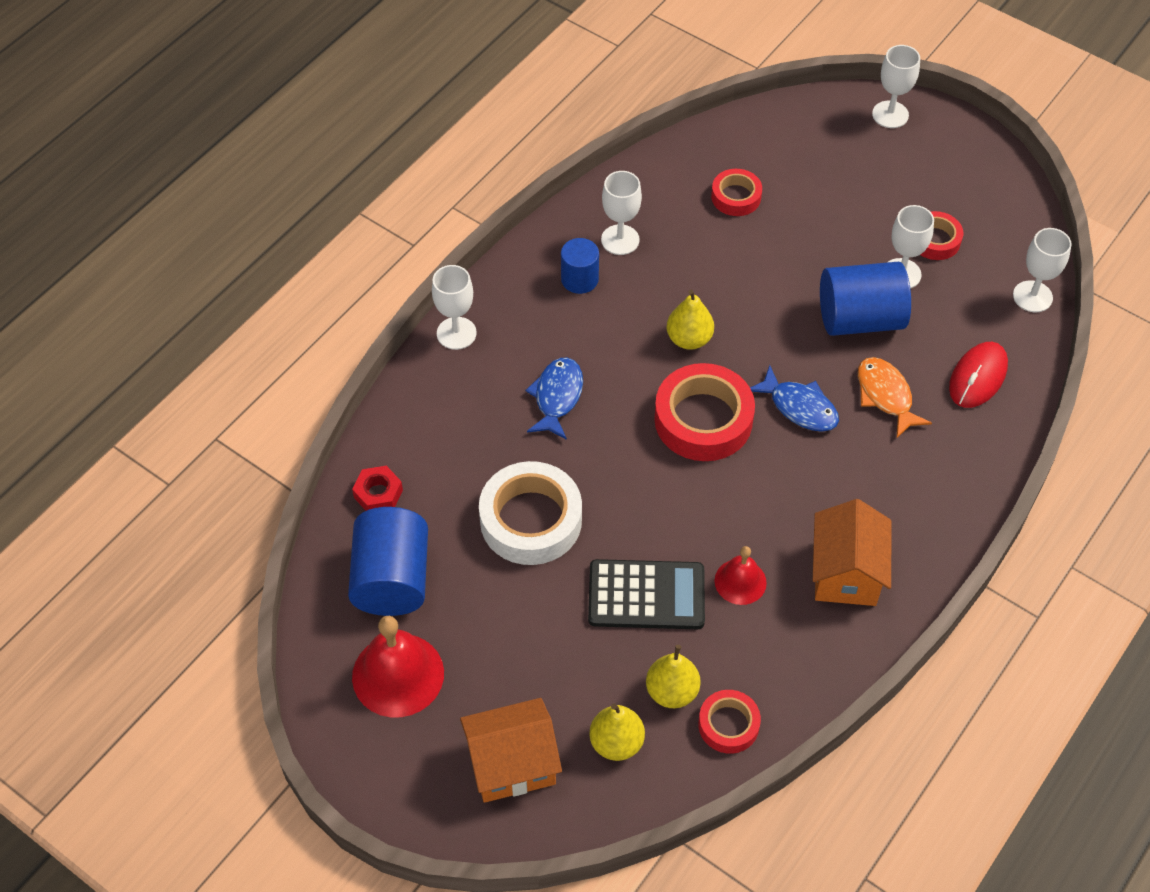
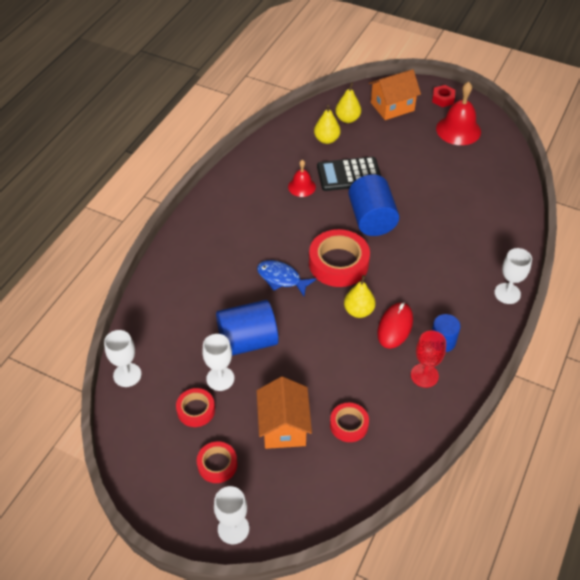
camera: 170 degrees right, 5 degrees down
(378, 494) = (508, 201): red nut -> red nut (443, 99)
(392, 579) = (480, 165): blue cylinder -> blue cylinder (371, 219)
(531, 520) = (420, 199): white tape -> none
(557, 397) = (429, 264): blue fish -> none
(620, 240) = (424, 375): white goblet -> red goblet
(728, 725) = (297, 131): red tape -> red tape (217, 464)
(845, 573) = (246, 197): orange house -> orange house (284, 426)
(885, 396) = (228, 292): orange fish -> none
(977, 377) = (169, 312): red mouse -> red mouse (395, 327)

